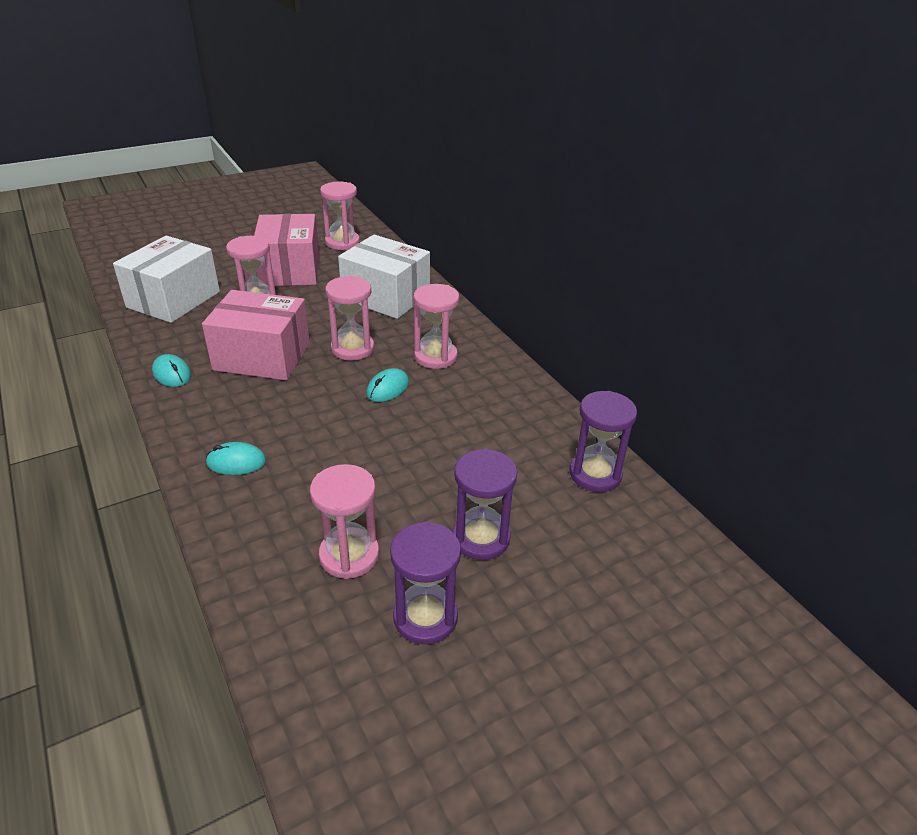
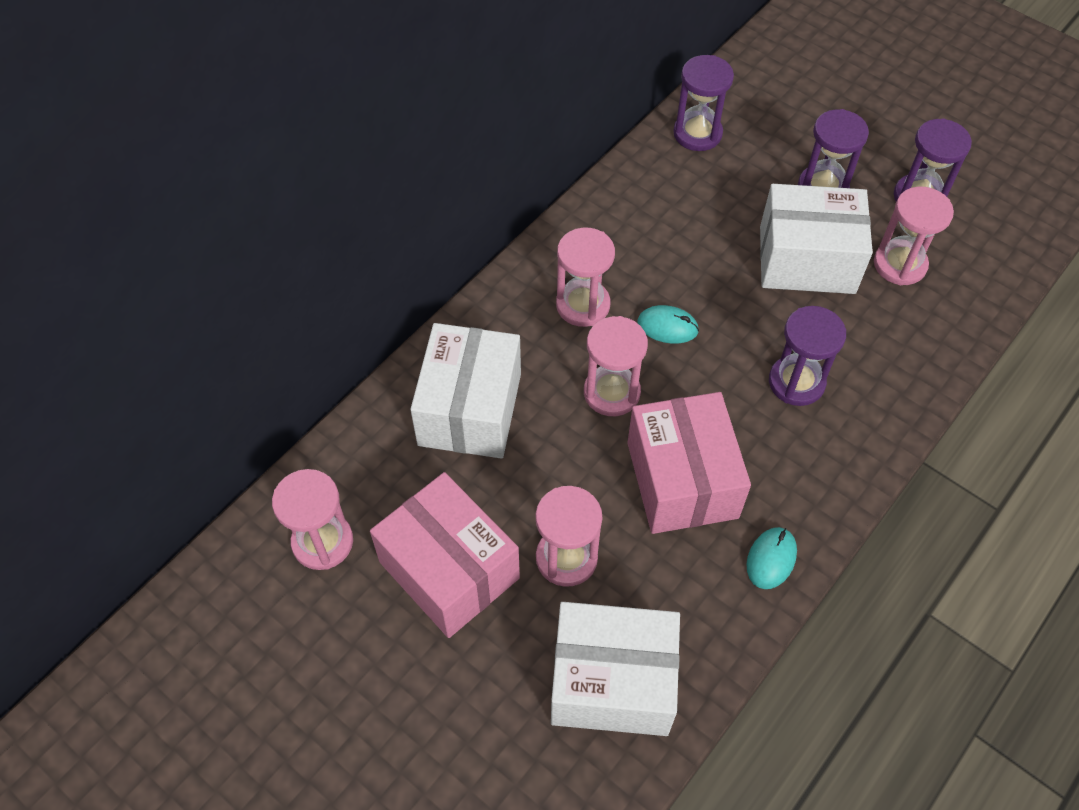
camera: 110 degrees left, 20 degrees up
(236, 462) = (859, 403): turquoise mouse -> none
(285, 435) = (796, 382): none -> purple hourglass
(290, 270) = (449, 570): pink box -> pink box turned 75 degrees clockwise
(399, 489) = (807, 260): none -> white box

